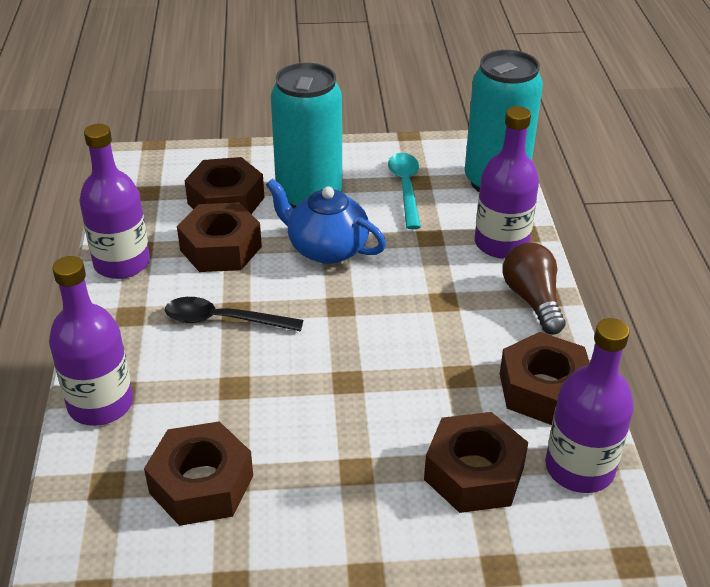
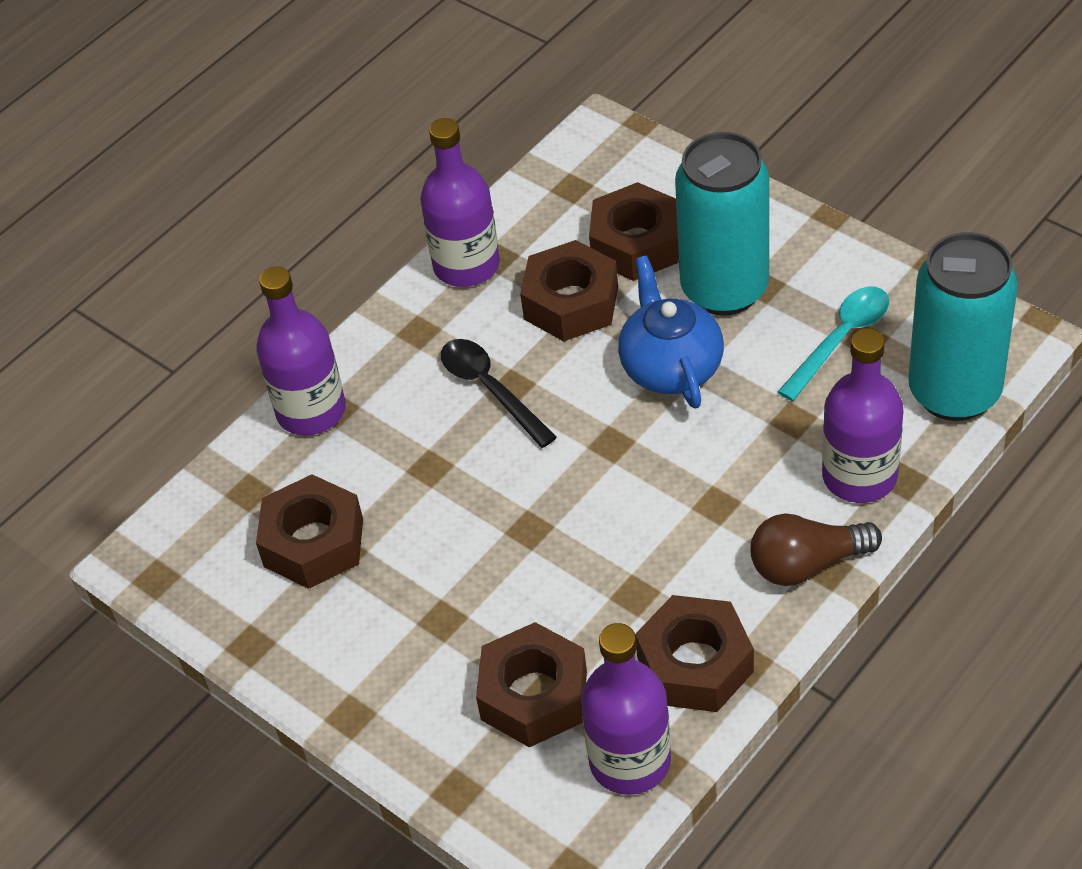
camera: 50 degrees right, 10 degrees up
(532, 300) = (807, 564): brown light bulb -> brown light bulb turned 135 degrees counterclockwise

